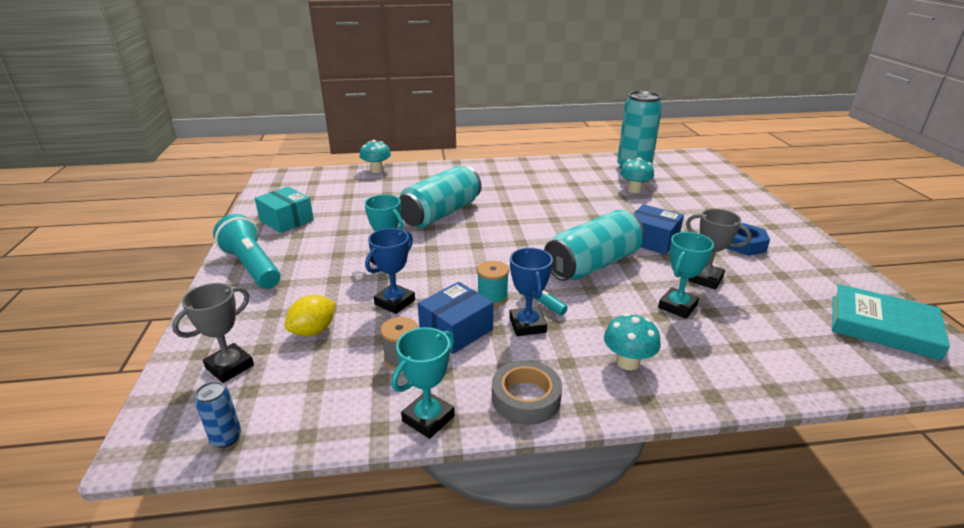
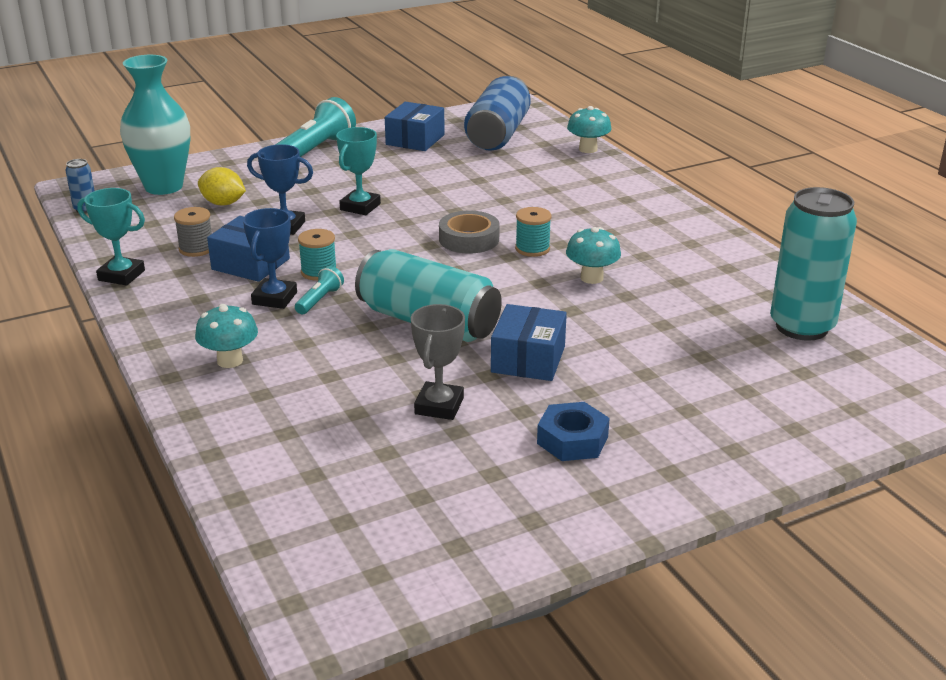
camera: 70 degrees right, 0 degrees up
(229, 366) = (164, 187): grey trophy -> turquoise vase
(286, 220) = (415, 140): turquoise box -> blue box
(317, 191) = (498, 134): none -> blue can
(441, 213) = (496, 210): turquoise can -> none
(507, 213) = (532, 249): none -> turquoise spool
(526, 398) = (158, 313): grey tape -> grey tape (469, 239)
(527, 325) = (274, 298): blue trophy -> blue trophy turned 45 degrees counterclockwise
(634, 190) = (703, 334): turquoise mushroom -> turquoise mushroom (591, 278)
(677, 306) = (356, 387): turquoise trophy -> none
(883, 326) = (386, 557): turquoise book -> none

